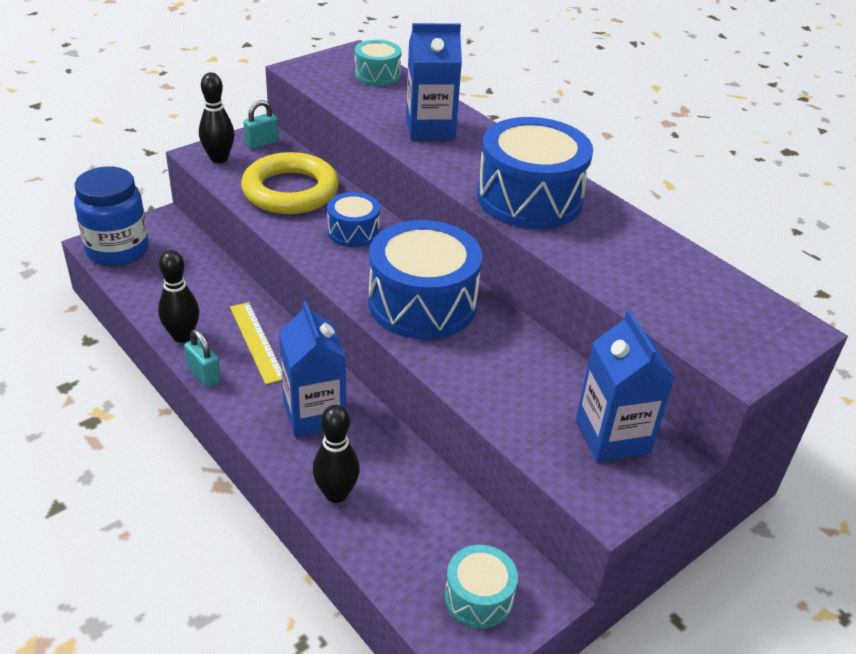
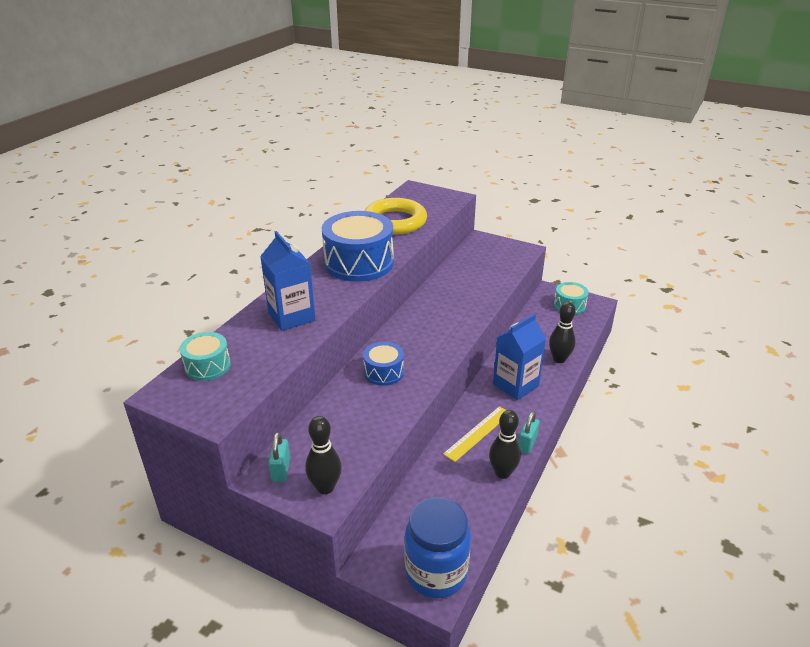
camera: 110 degrees left, 5 degrees down
(262, 143) = (281, 470): turquoise padlock -> turquoise padlock turned 60 degrees clockwise
(290, 191) = (351, 421): yellow ring -> yellow ring (395, 221)
(422, 303) = (437, 324): blue drum -> none
(612, 436) = (484, 253): blue carton -> none

